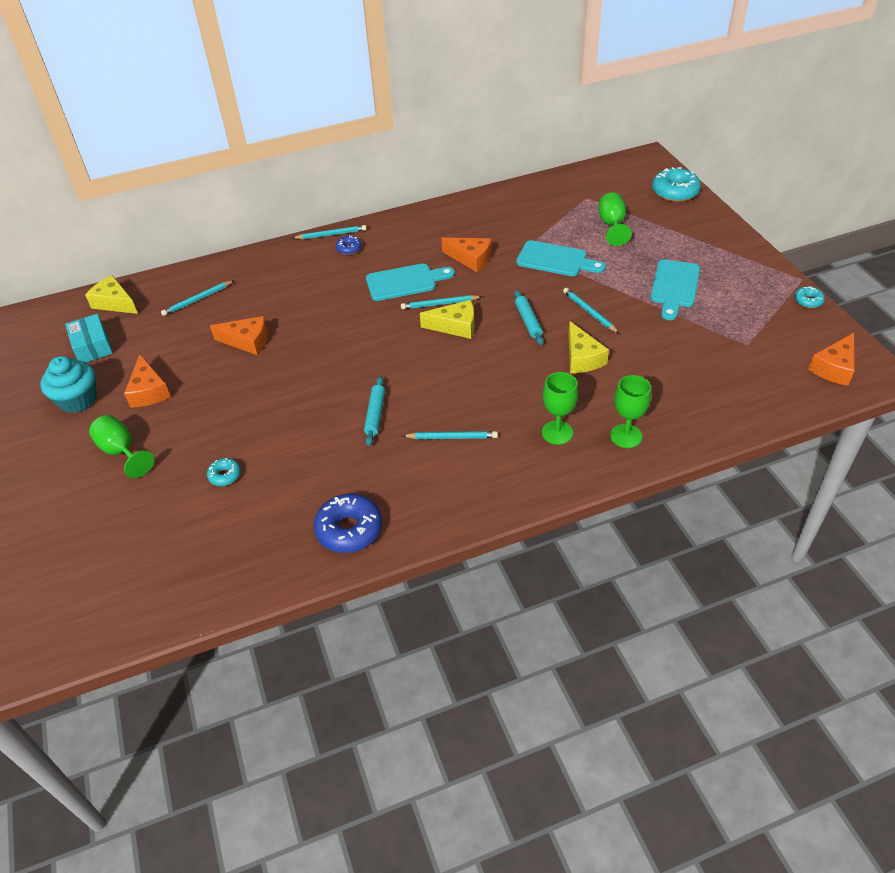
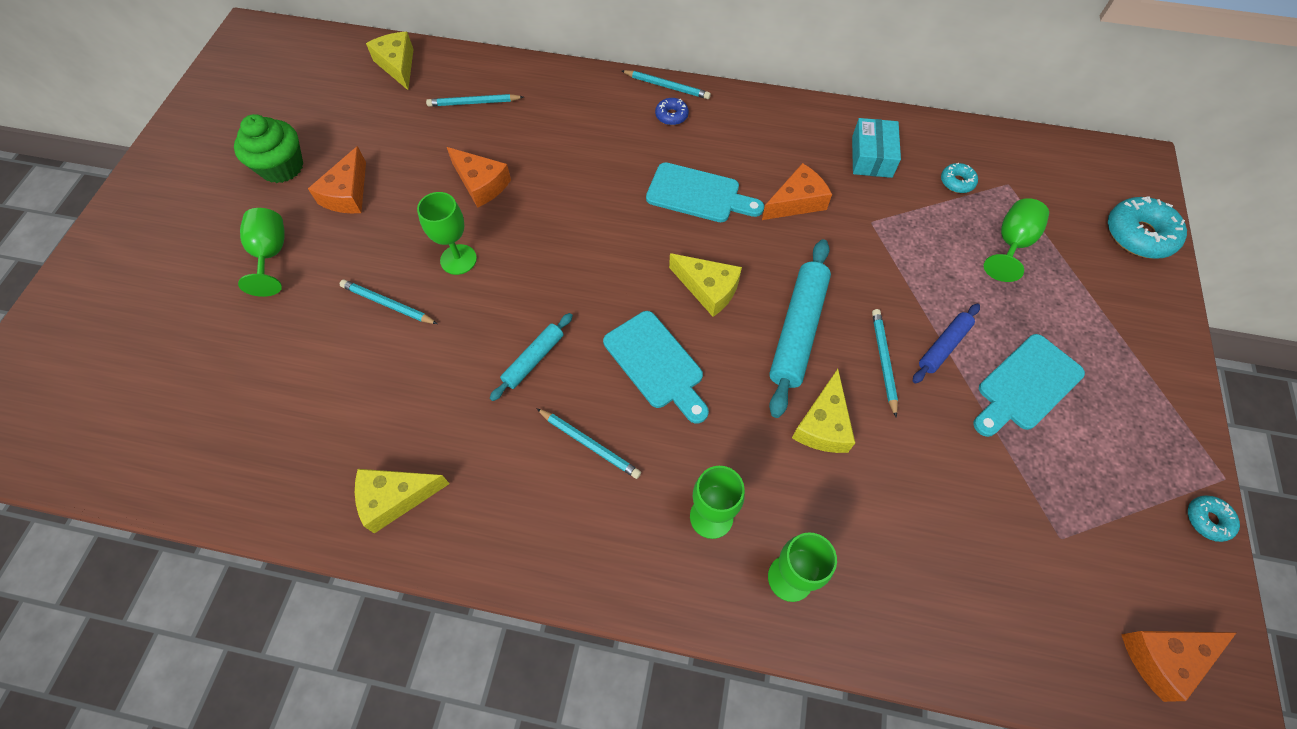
camera: 30 degrees right, 15 degrees up
(78, 400) = (282, 167): turquoise cupcake -> green cupcake
(92, 346) = (340, 108): turquoise box -> turquoise box (872, 157)
(225, 475) = (335, 345): turquoise donut -> turquoise donut (957, 182)
(271, 388) = (458, 259): none -> green goblet
(349, 529) = (395, 498): blue donut -> yellow cheese
(440, 304) = (714, 247): turquoise pencil -> turquoise pencil (388, 304)
(471, 259) = (796, 202): orange cheese -> orange cheese turned 90 degrees counterclockwise
(528, 321) = (797, 331): turquoise rolling pin -> turquoise rolling pin, size x1.79
(556, 260) = (898, 258): turquoise cutting board -> turquoise cutting board (656, 364)
(616, 290) = (943, 346): none -> blue rolling pin

